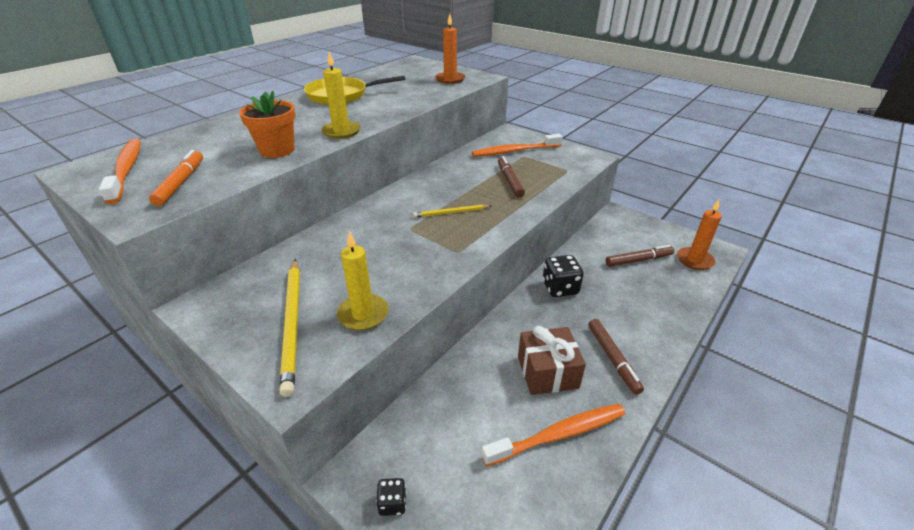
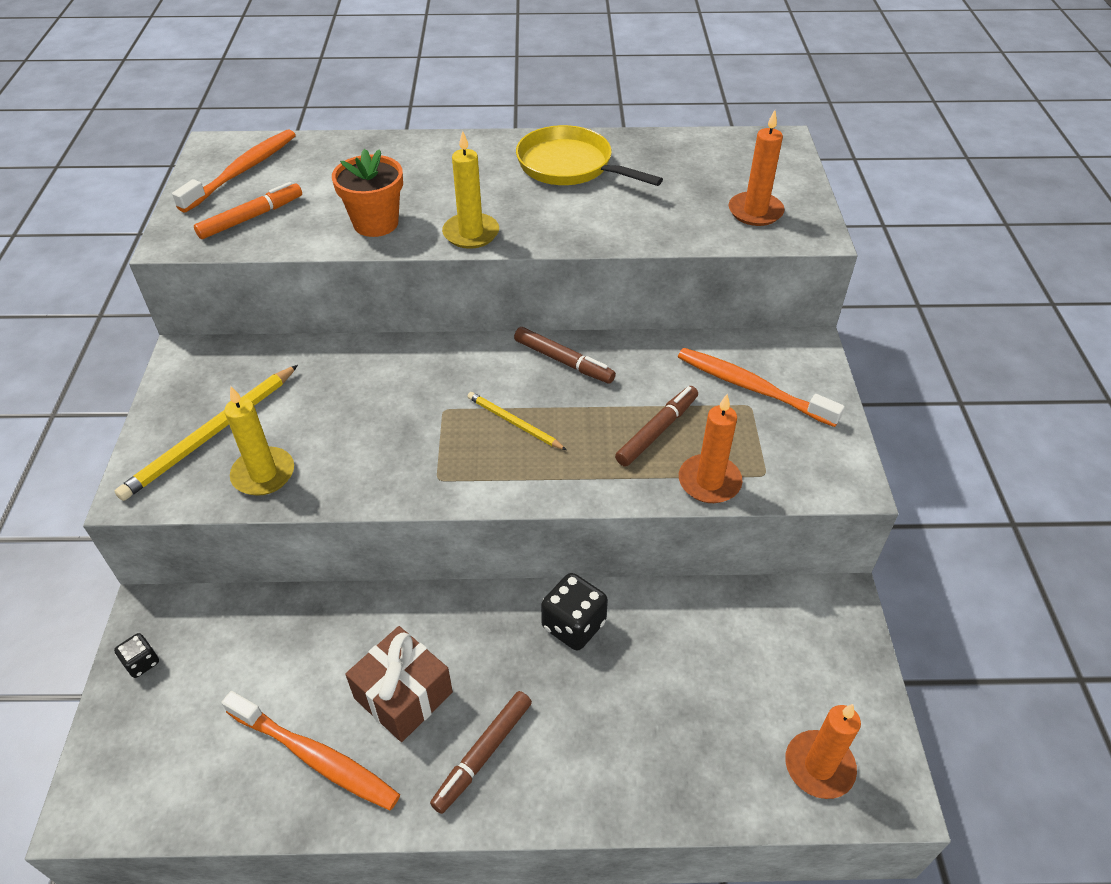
camera: 50 degrees right, 10 degrees up
(556, 183) = (709, 481): none -> orange candle
(638, 260) = (737, 688): brown marker -> brown marker (563, 361)

